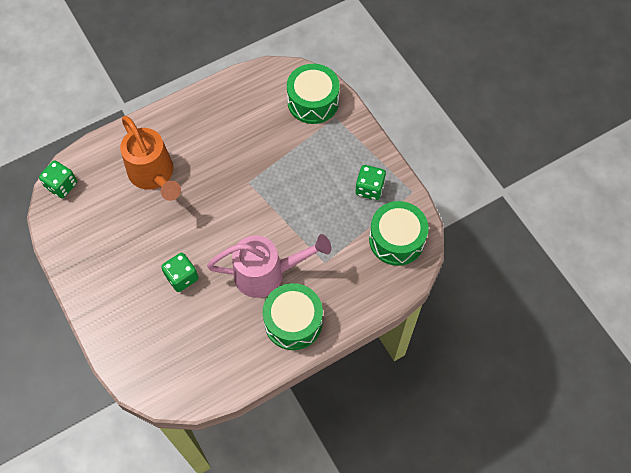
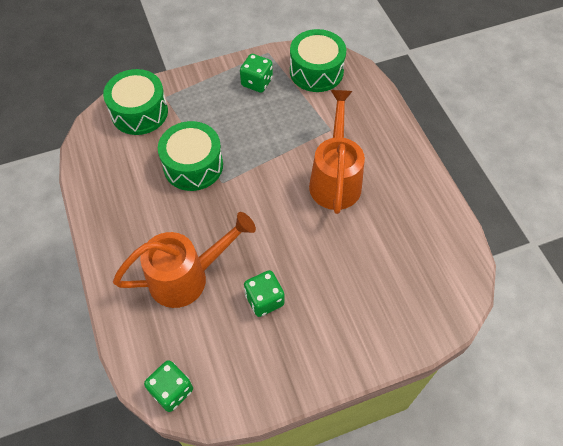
camera: 80 degrees left, 5 degrees down
(182, 277) = (327, 259): green dice -> green dice (264, 300)
(266, 274) = (335, 179): pink watering can -> orange watering can
(293, 322) = (392, 163): green drum -> green drum (193, 165)

